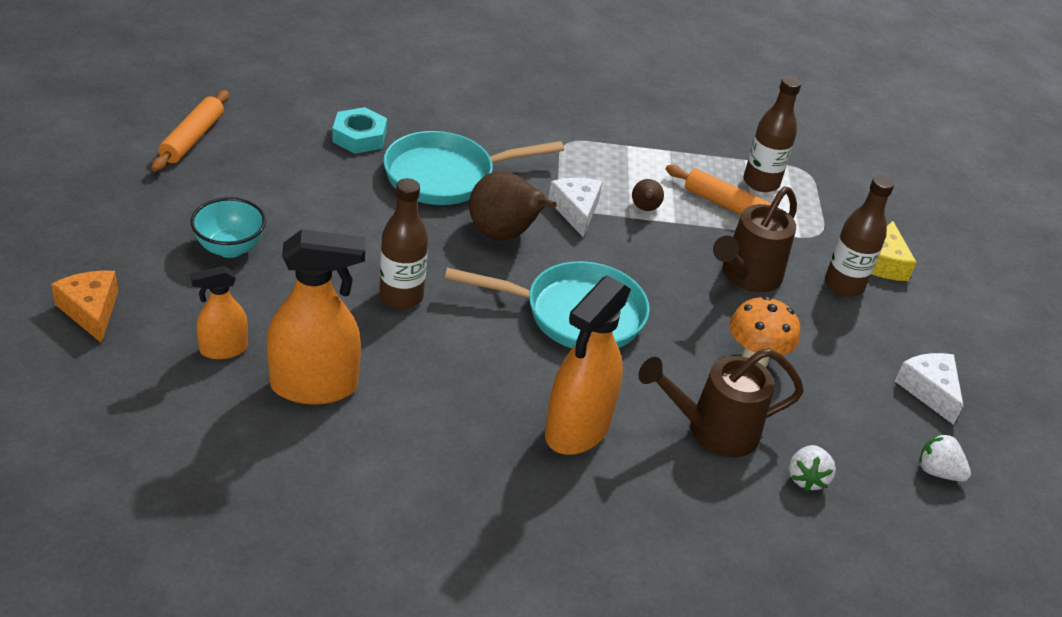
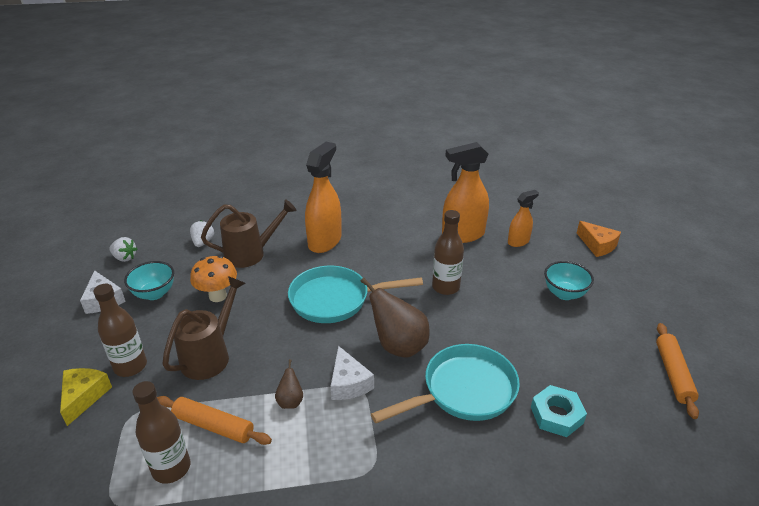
camera: 175 degrees right, 5 degrees down
(854, 384) = (154, 294): none -> turquoise bowl

